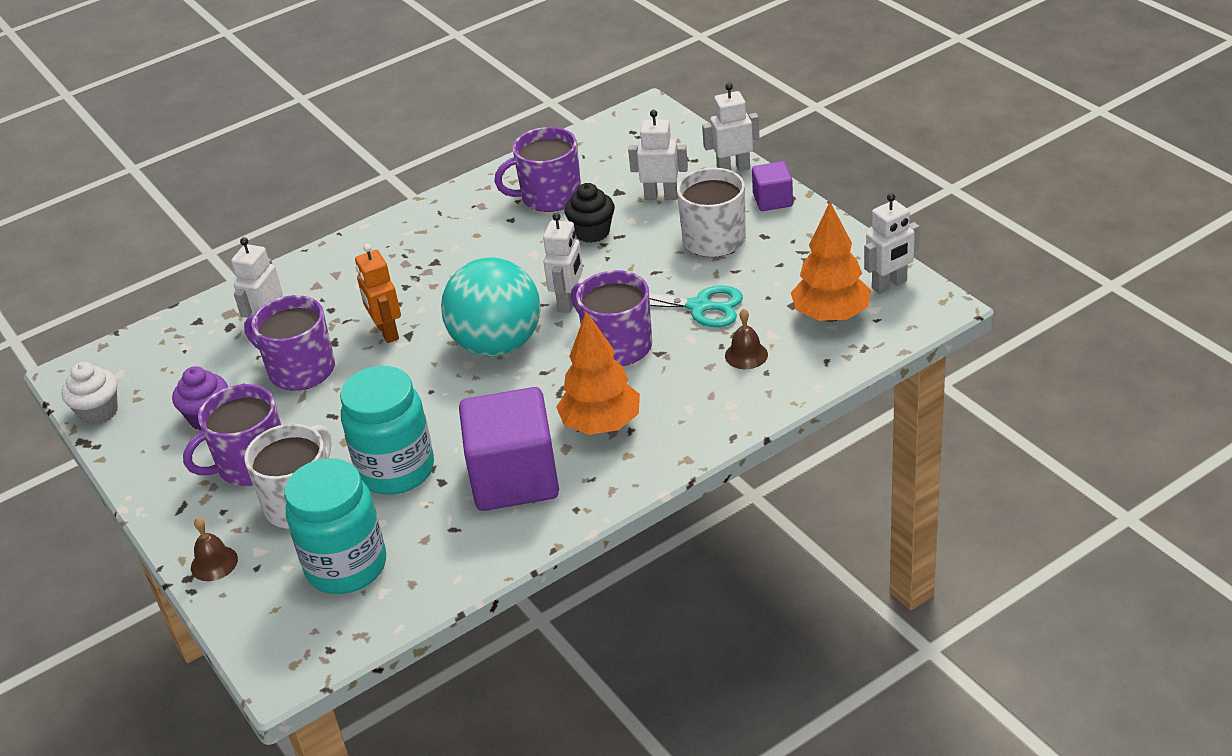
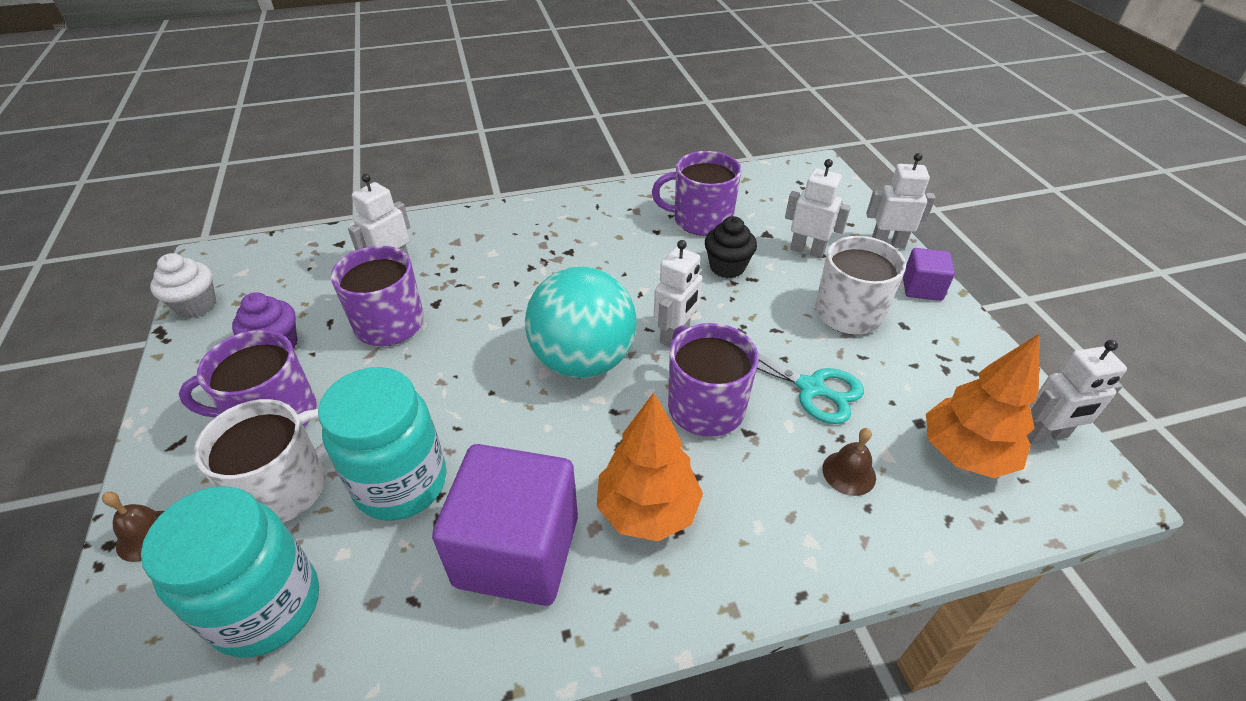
camera: 15 degrees right, 5 degrees up
(387, 332) = (488, 309): orange robot -> none

